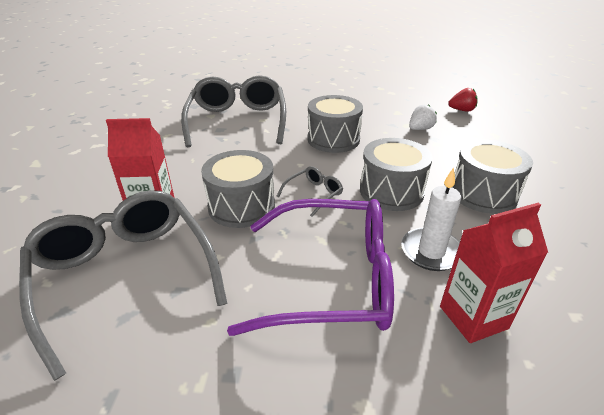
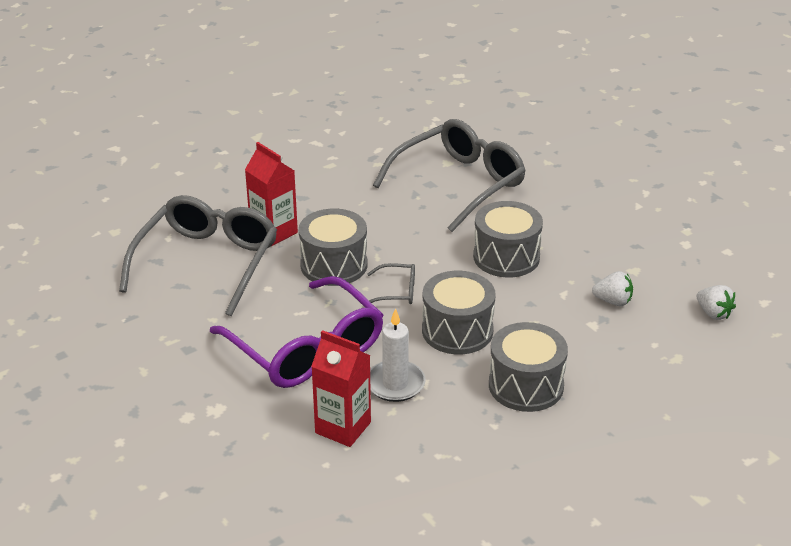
camera: 50 degrees right, 0 degrees up
(461, 110) = (713, 313): red strawberry -> white strawberry

